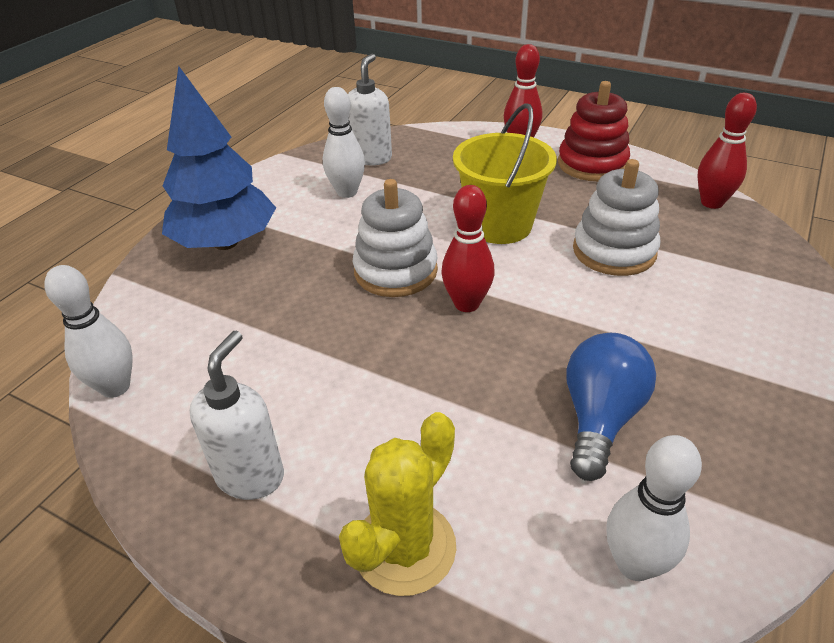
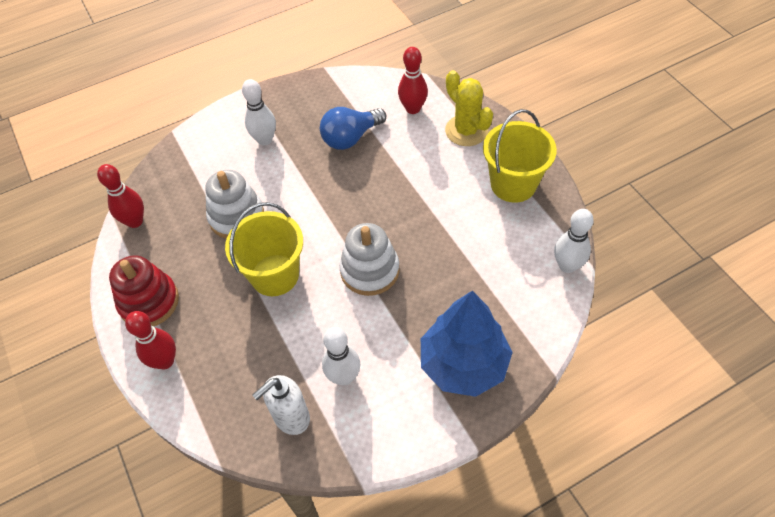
camera: 145 degrees left, 15 degrees up
(251, 475) = (513, 184): white soap dispenser -> yellow bucket
(404, 547) = (466, 130): yellow cactus -> yellow cactus turned 75 degrees clockwise
(467, 304) = (351, 224): red bowling pin -> red bowling pin (413, 109)
(634, 564) = (392, 91): white bowling pin -> white bowling pin (265, 140)

